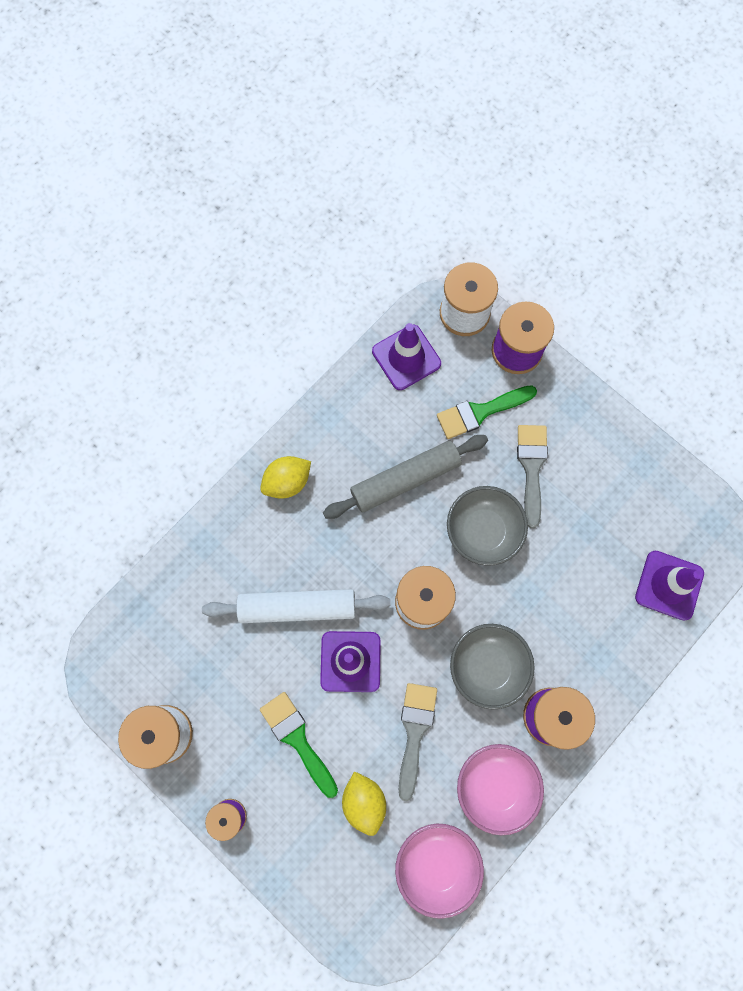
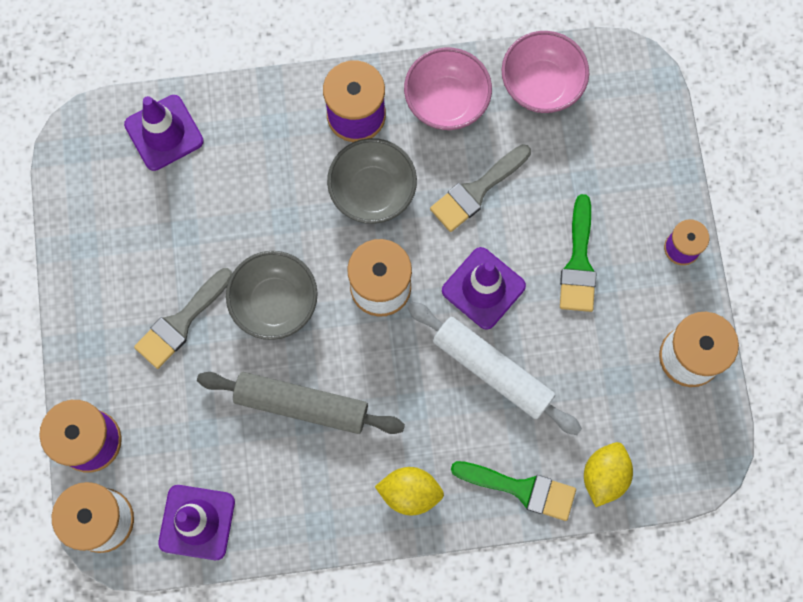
camera: 140 degrees left, 0 degrees up
(364, 801) = (562, 173): yellow lemon -> yellow lemon (604, 476)
(480, 412) = (178, 410): green brush -> green brush (521, 489)

